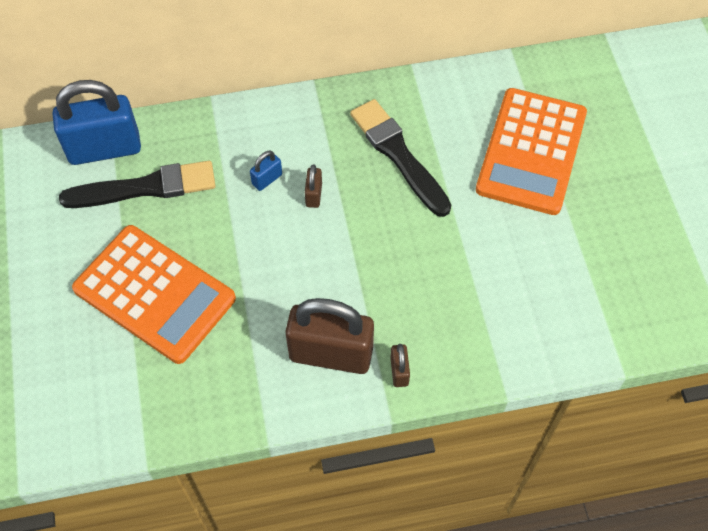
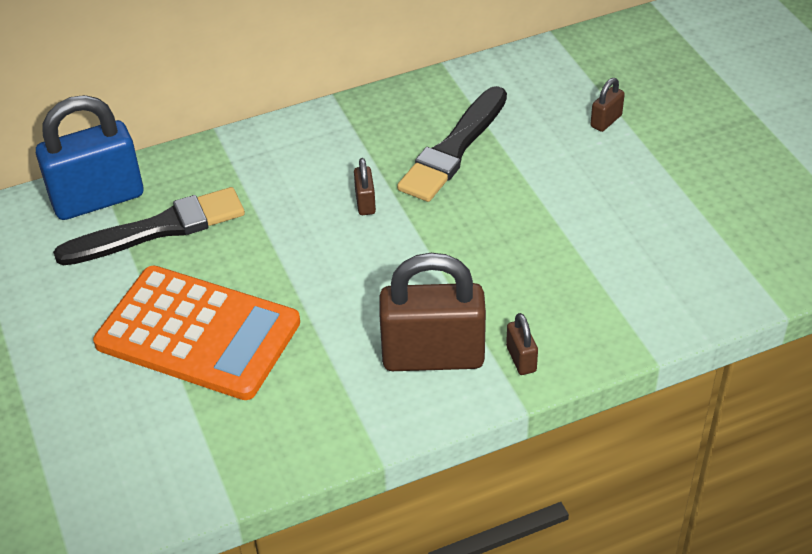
camera: 10 degrees left, 15 degrees down
(267, 179) = (305, 197): blue padlock -> none
(398, 155) = (454, 149): black brush -> black brush turned 105 degrees counterclockwise
(531, 151) = (606, 121): orange calculator -> brown padlock

